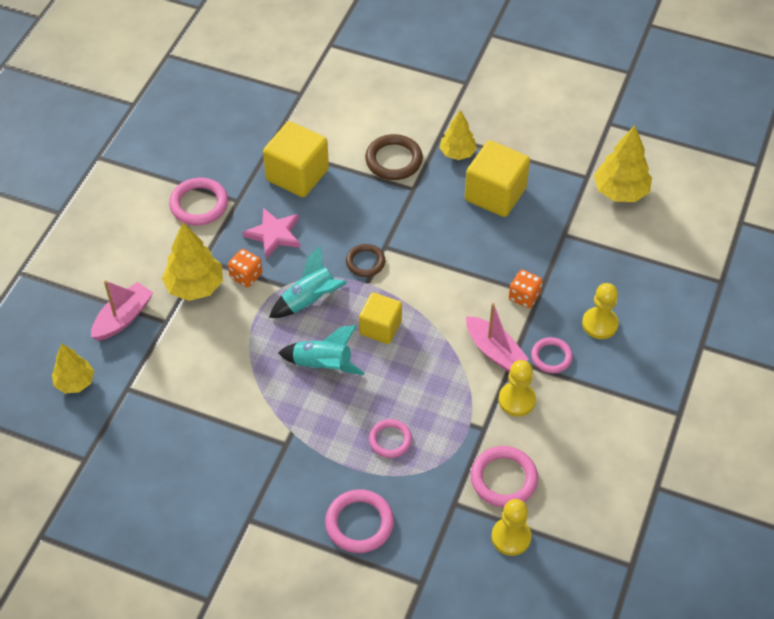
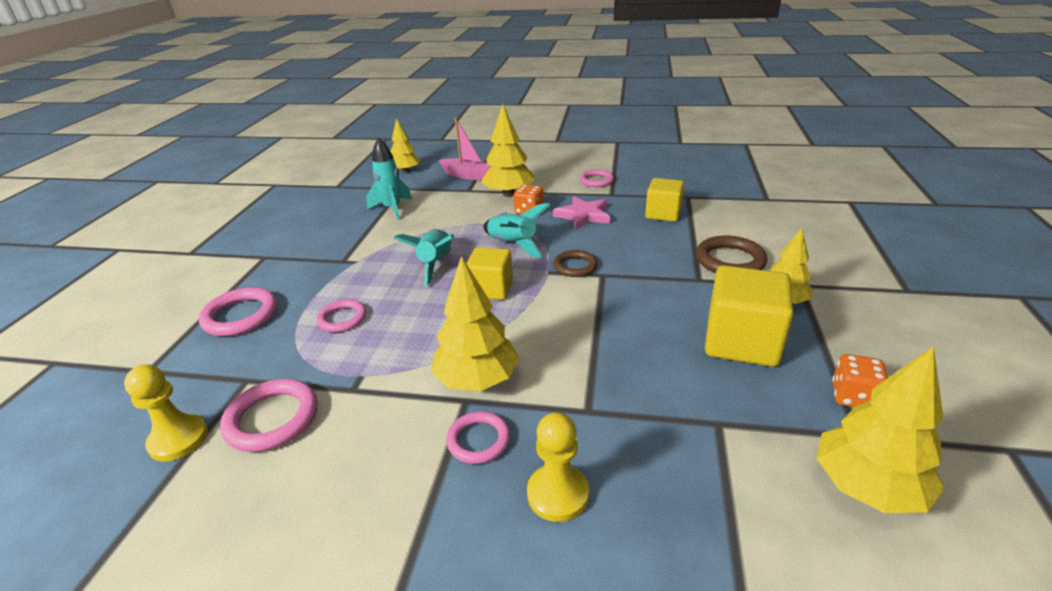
camera: 80 degrees right, 20 degrees down
(183, 399) = (392, 209): none -> turquoise rocket
(199, 204) = (596, 181): pink ring -> pink ring, size x0.65
(297, 175) = (663, 214): yellow cube -> yellow cube, size x0.65
(494, 351) = (477, 380): pink boat -> yellow tree
(517, 400) = (399, 413): yellow pawn -> none
(524, 296) = (578, 395): orange dice -> orange dice (853, 397)

